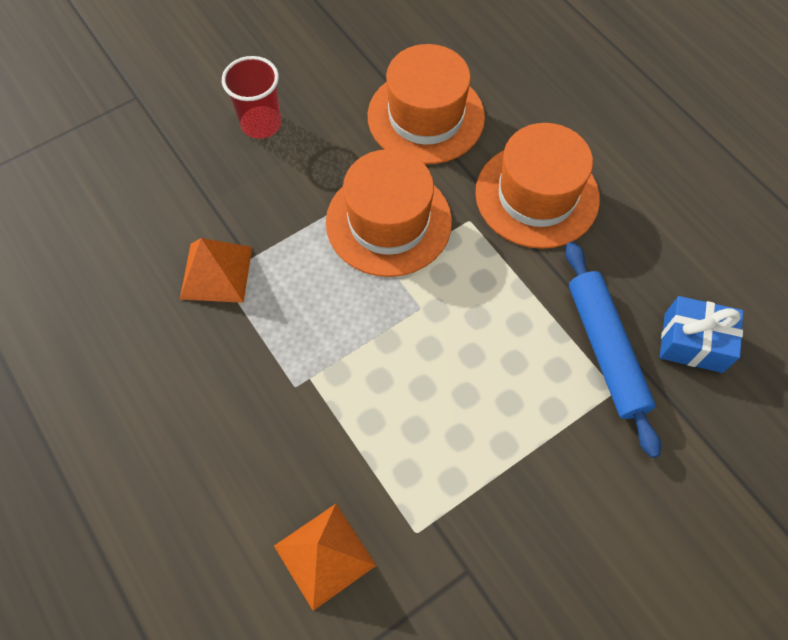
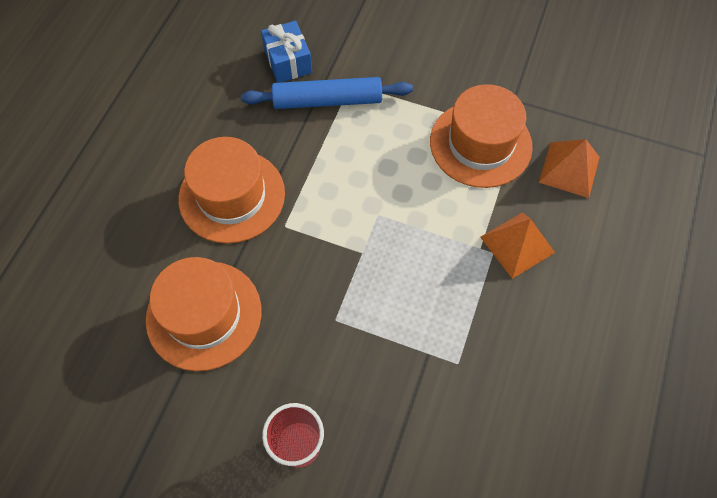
camera: 125 degrees left, 0 degrees up
(216, 272) = (457, 369): orange pyramid -> orange pyramid (517, 244)
(388, 222) = (324, 278): orange hat -> orange hat (480, 144)
(605, 350) = (327, 101): blue rolling pin -> blue rolling pin turned 45 degrees clockwise

